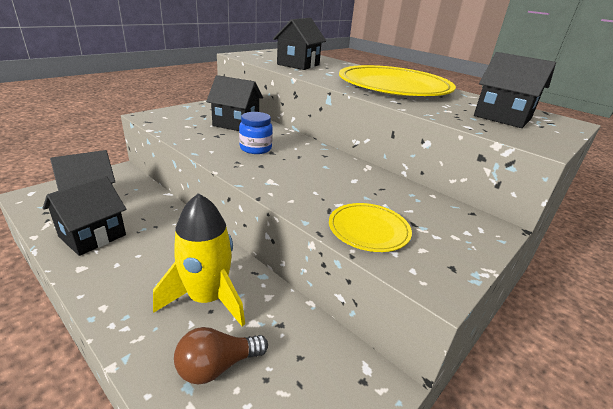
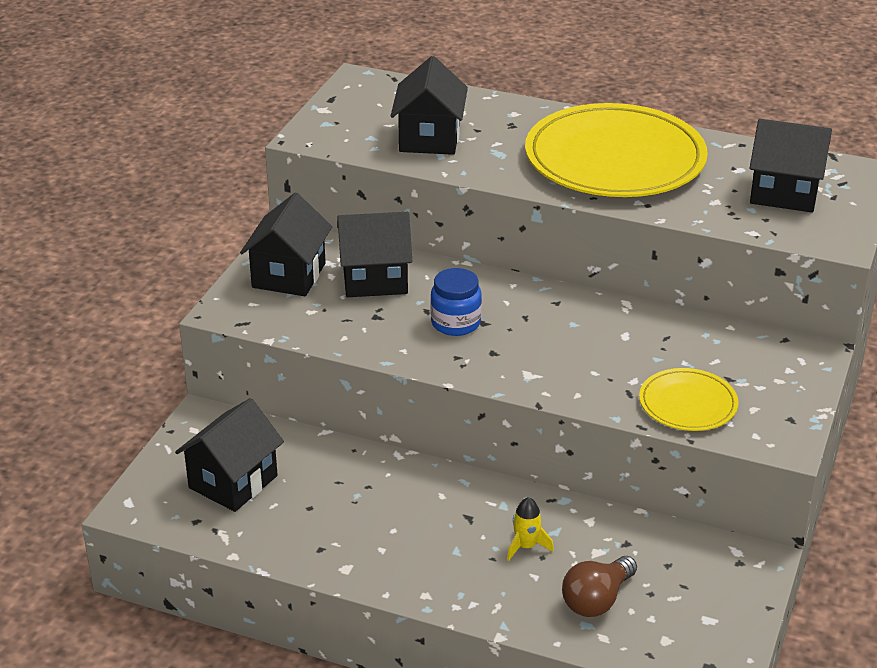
camera: 20 degrees left, 5 degrees up
(92, 236) = (305, 528): black house -> black house (289, 275)
(207, 298) = (526, 546): yellow rocket -> yellow rocket, size x0.43

